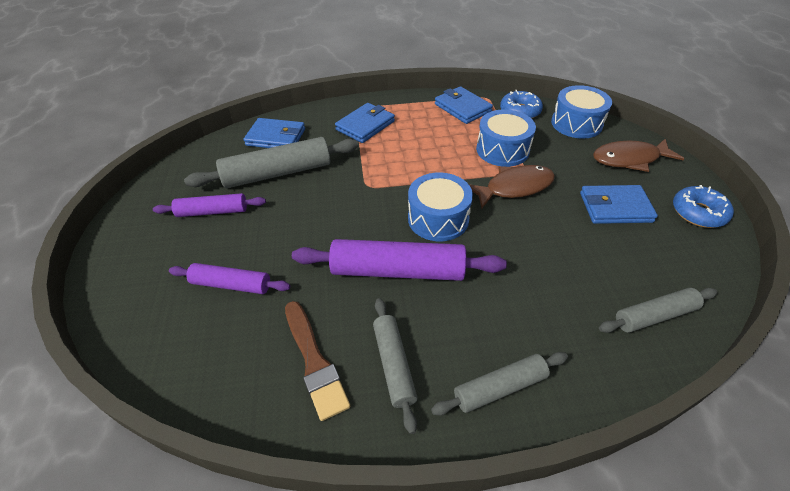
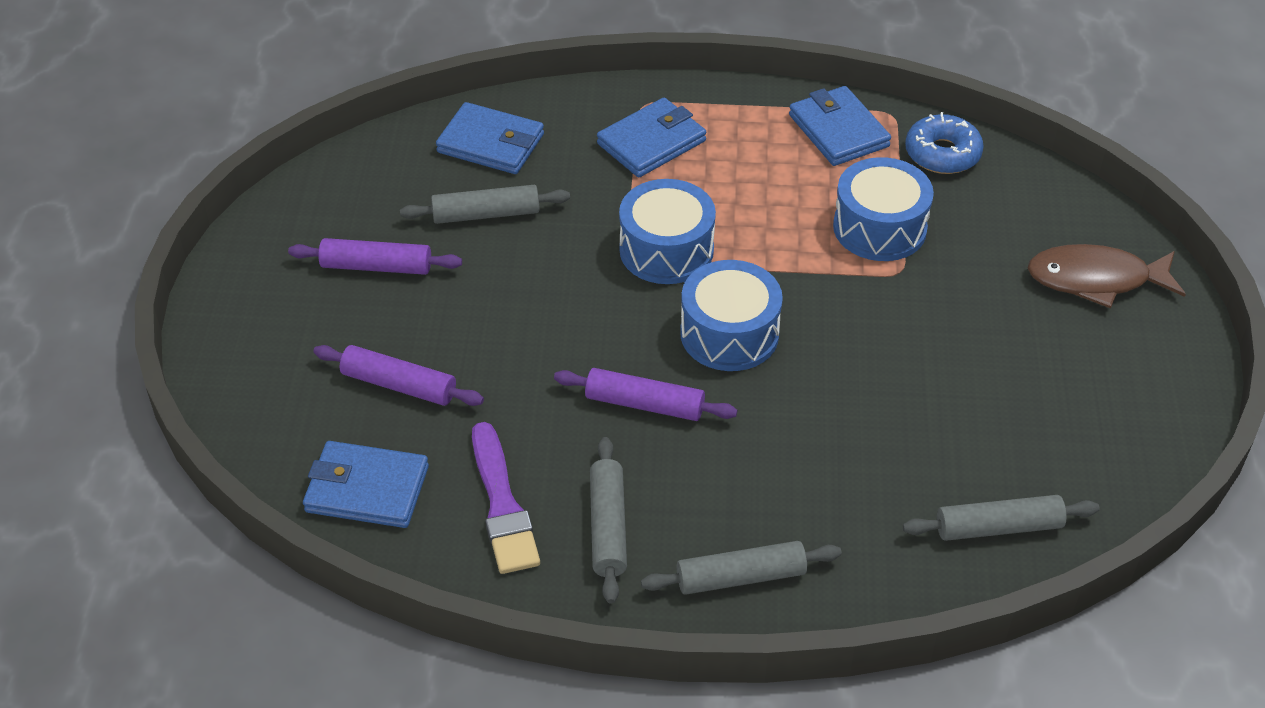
camera: 10 degrees right, 0 degrees up
(278, 173) = (486, 214): grey rolling pin -> grey rolling pin, size x0.59
(314, 361) = (502, 505): brown brush -> purple brush
(397, 271) = (644, 404): purple rolling pin -> purple rolling pin, size x0.59
(514, 187) = (873, 300): brown fish -> none
(576, 123) = (1036, 195): blue drum -> blue drum (666, 250)
(615, 207) = (1025, 360): blue wallet -> blue wallet (367, 489)
(698, 213) = (1158, 391): blue donut -> none

